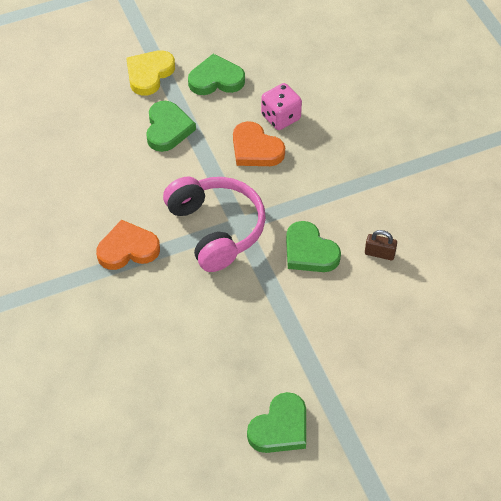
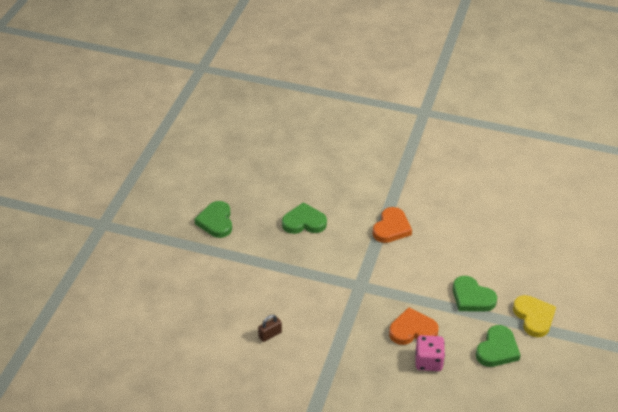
camera: 130 degrees right, 10 degrees down
(216, 229) = (367, 272): pink headphones -> none
(309, 251) = (306, 303): green heart -> green heart (304, 222)

